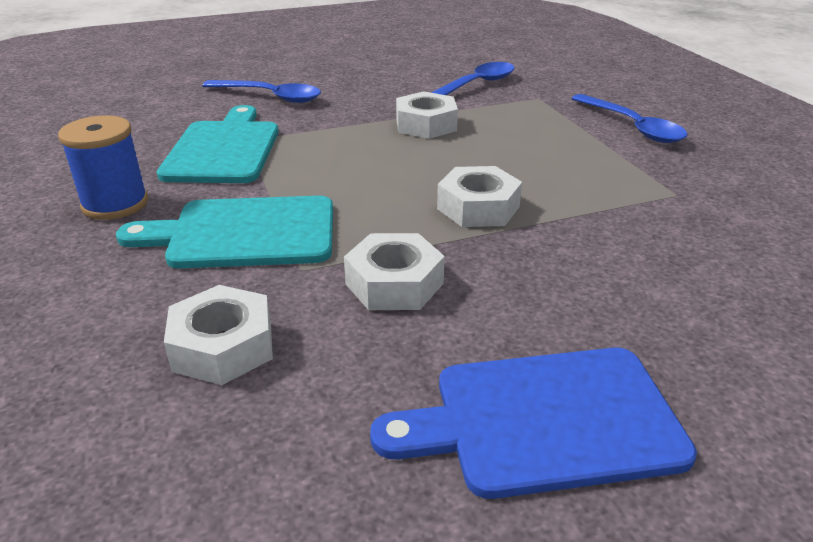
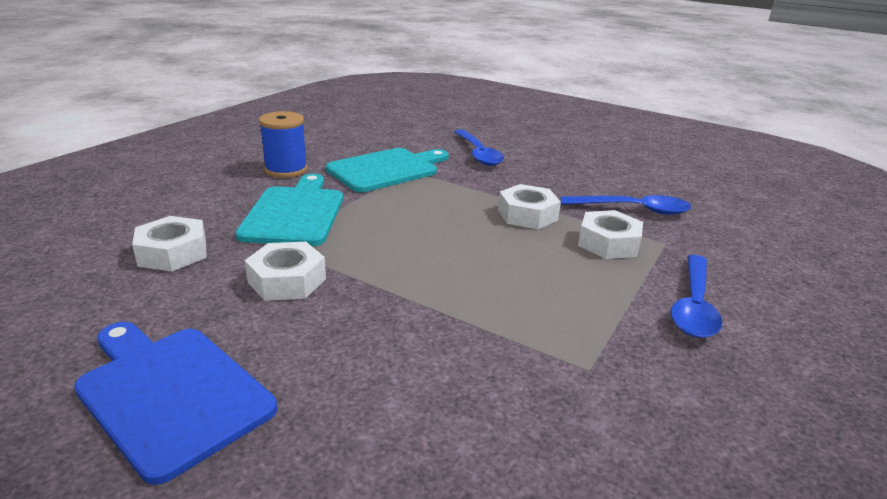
camera: 50 degrees right, 5 degrees down
(244, 233) = (295, 213): turquoise cutting board -> turquoise cutting board turned 45 degrees clockwise
(478, 207) = (427, 277): white nut -> white nut (608, 243)

